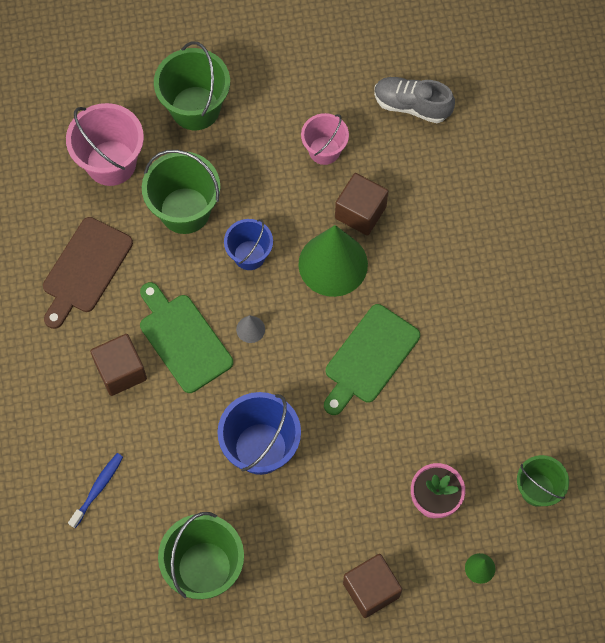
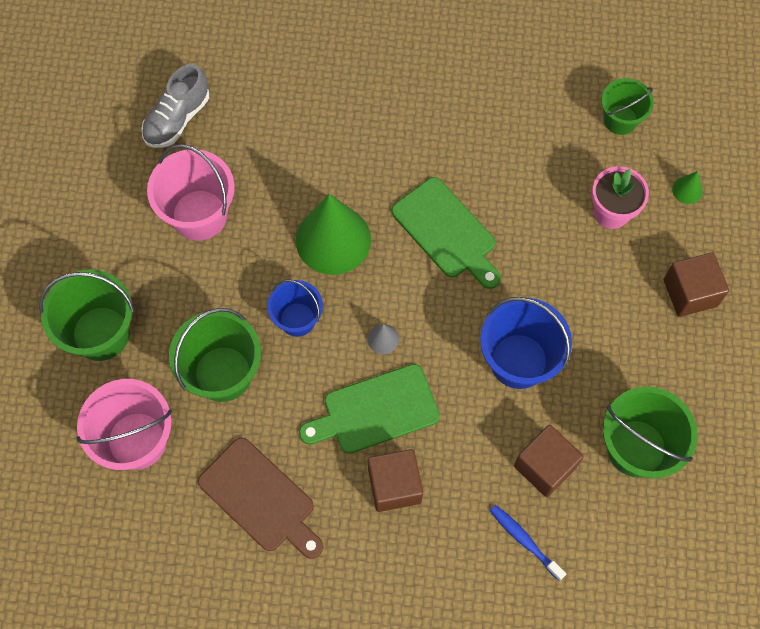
camera: 75 degrees left, 0 degrees up
(324, 150) = (199, 215): pink bucket -> pink bucket, size x1.59
(360, 212) = (283, 198): brown cube -> brown cube (545, 466)

